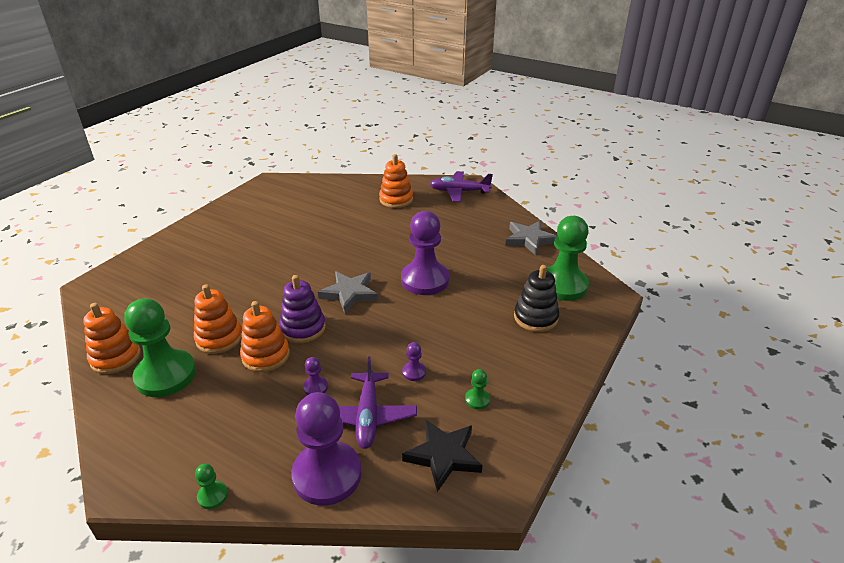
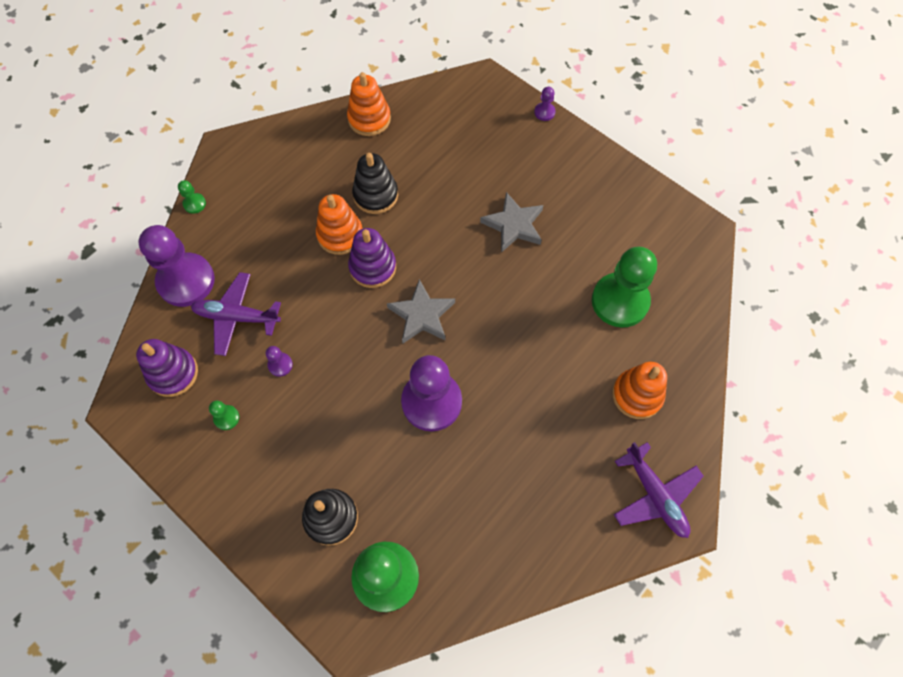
camera: 100 degrees right, 30 degrees up
(166, 375) = (335, 158): green pawn -> green pawn (620, 301)
(219, 338) = (375, 195): orange stacking toy -> black stacking toy
(315, 387) = (286, 276): purple pawn -> purple pawn (544, 112)
(443, 456) = (173, 373): black star -> purple stacking toy
(459, 192) = (655, 495): purple plane -> purple plane turned 135 degrees clockwise
(529, 240) = (501, 566): grey star -> grey star (513, 225)

